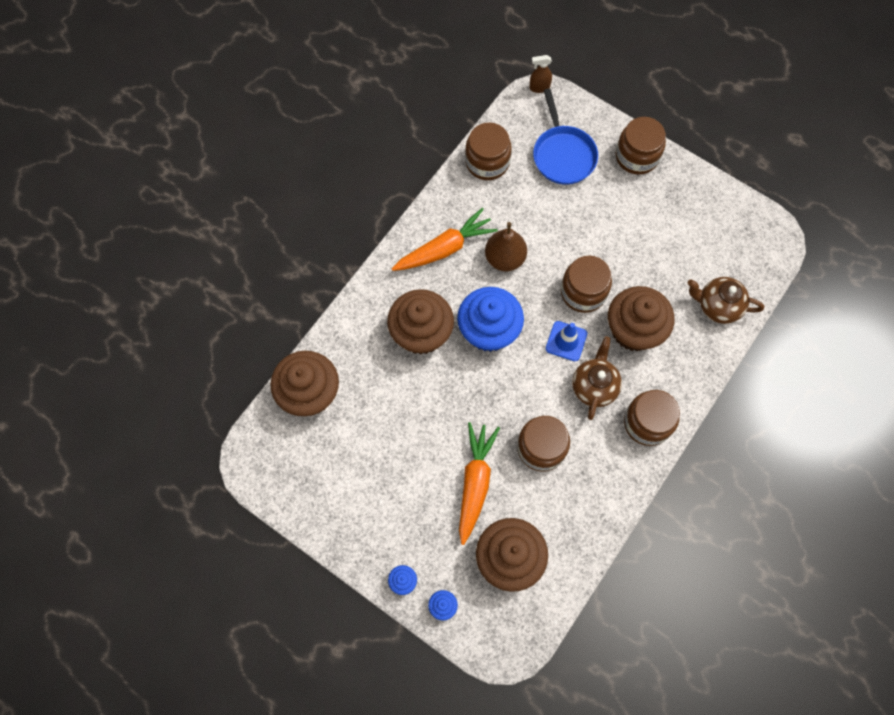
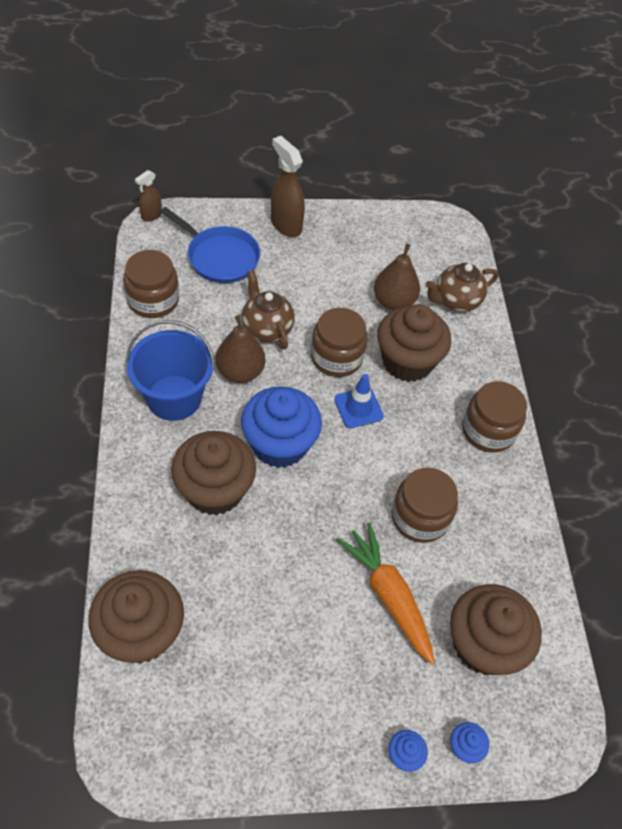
camera: 45 degrees left, 15 degrees down
(445, 248) = (174, 398): orange carrot -> blue bucket
(594, 386) = (417, 430): brown teapot -> brown teapot (266, 329)
(637, 156) = (286, 224): brown jar -> brown spray bottle
(666, 275) = (393, 301): none -> brown pear

